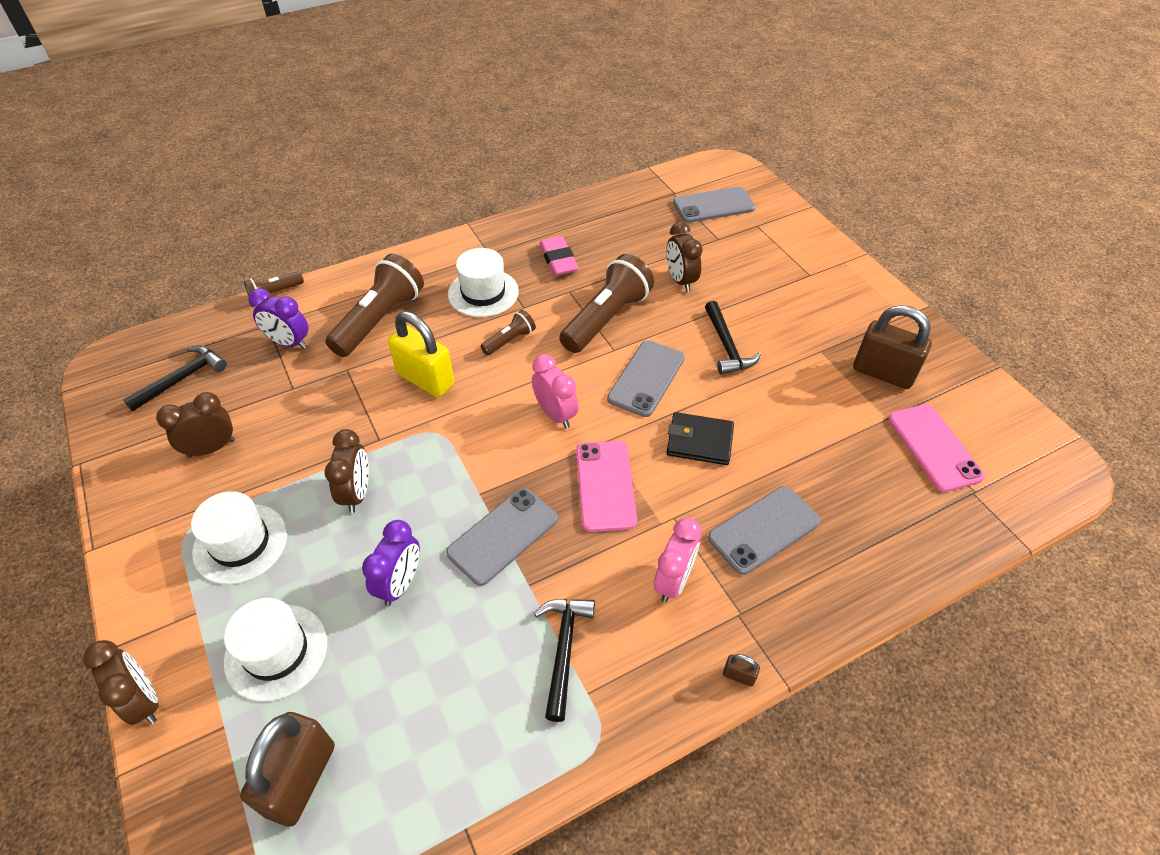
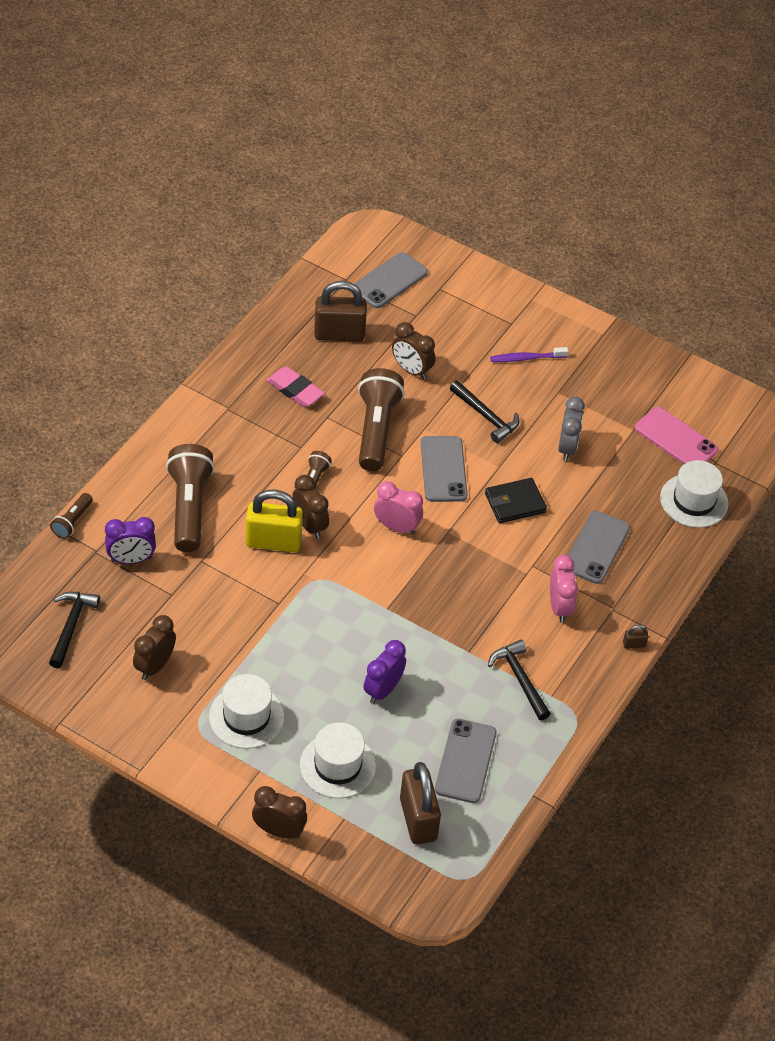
camera: 35 degrees left, 0 degrees up
(357, 493) = (298, 647): brown clock -> brown clock (309, 525)
(400, 584) = (383, 690): purple clock -> purple clock turned 135 degrees counterclockwise
(483, 293) = (256, 447): white hat -> white hat (694, 501)
(503, 535) = (426, 629): grey phone -> grey phone (465, 761)
(605, 485) = (471, 564): pink phone -> none
(796, 408) = (567, 447): none -> grey clock
(805, 309) = (526, 358): none -> purple toothbrush
(883, 373) = (612, 392): brown padlock -> brown padlock (339, 334)

